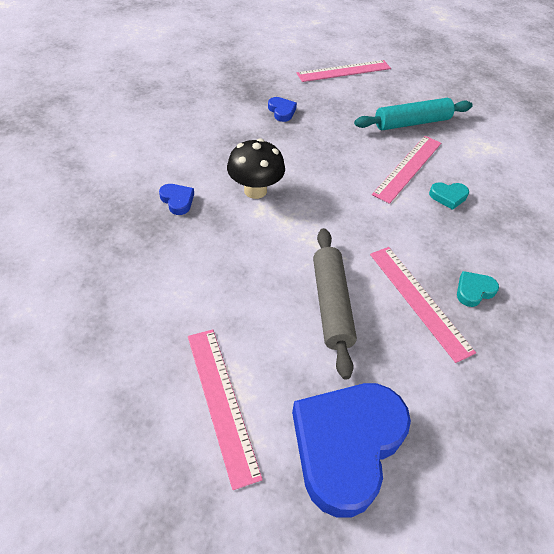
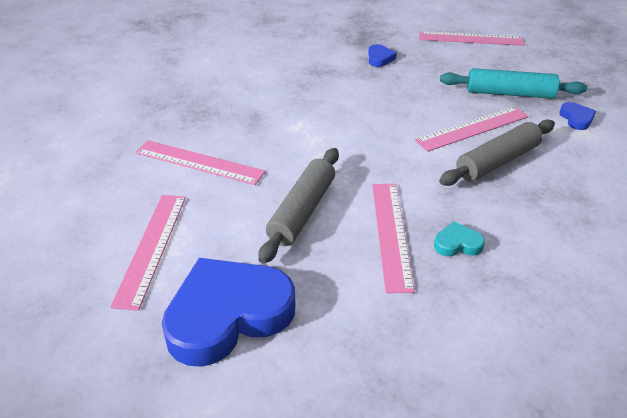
camera: 30 degrees right, 10 degrees down
(177, 200) = (231, 102): blue heart -> blue heart (576, 119)
(196, 283) = (199, 162): none -> pink ruler
(255, 190) = (304, 111): black mushroom -> none
(448, 197) = (497, 162): turquoise heart -> grey rolling pin

